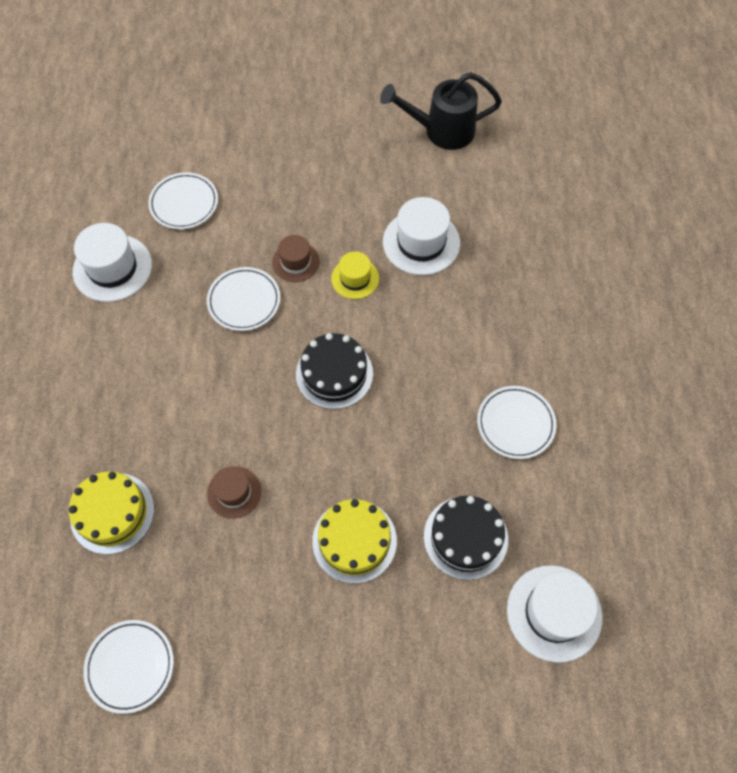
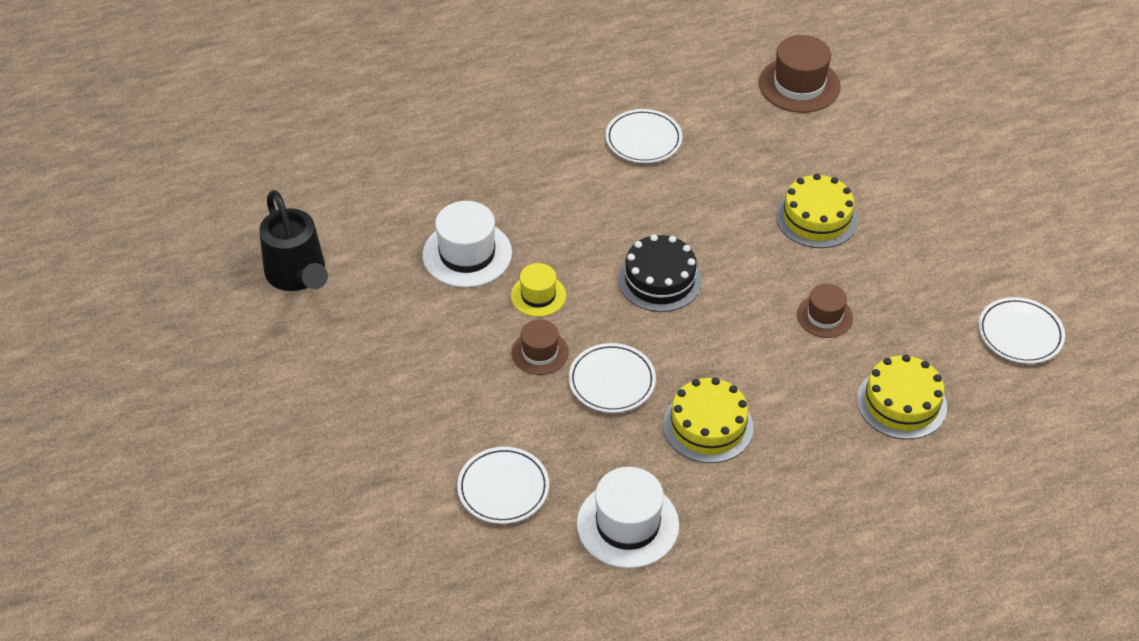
camera: 110 degrees left, 15 degrees down
(168, 352) = (708, 426): none -> yellow cake
(465, 537) = (769, 148): black cake -> none
(554, 613) = (799, 85): white hat -> brown hat

